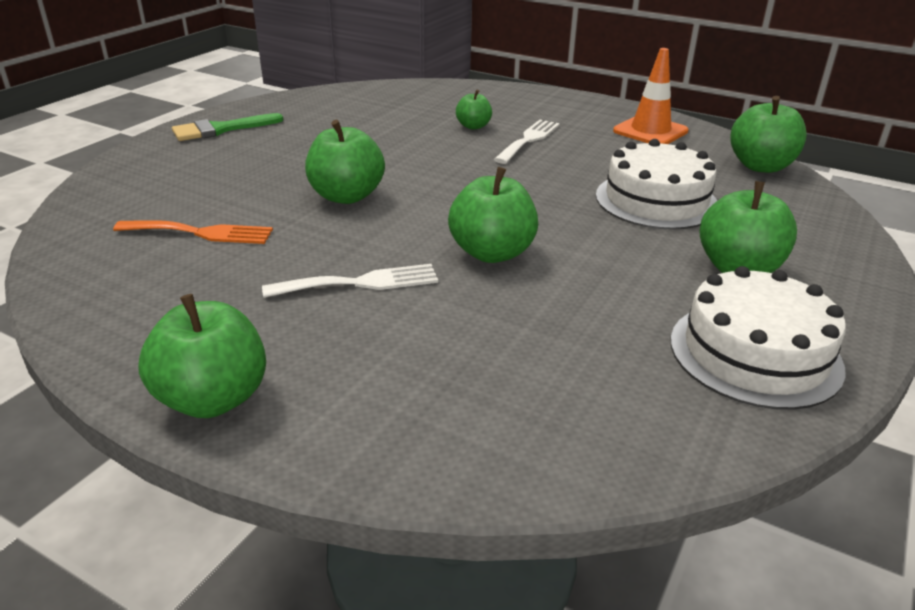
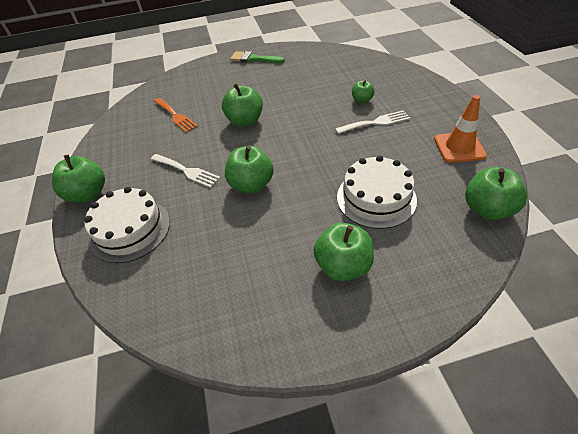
camera: 50 degrees right, 15 degrees up
(755, 353) = (266, 314): white cake -> white cake (130, 230)

